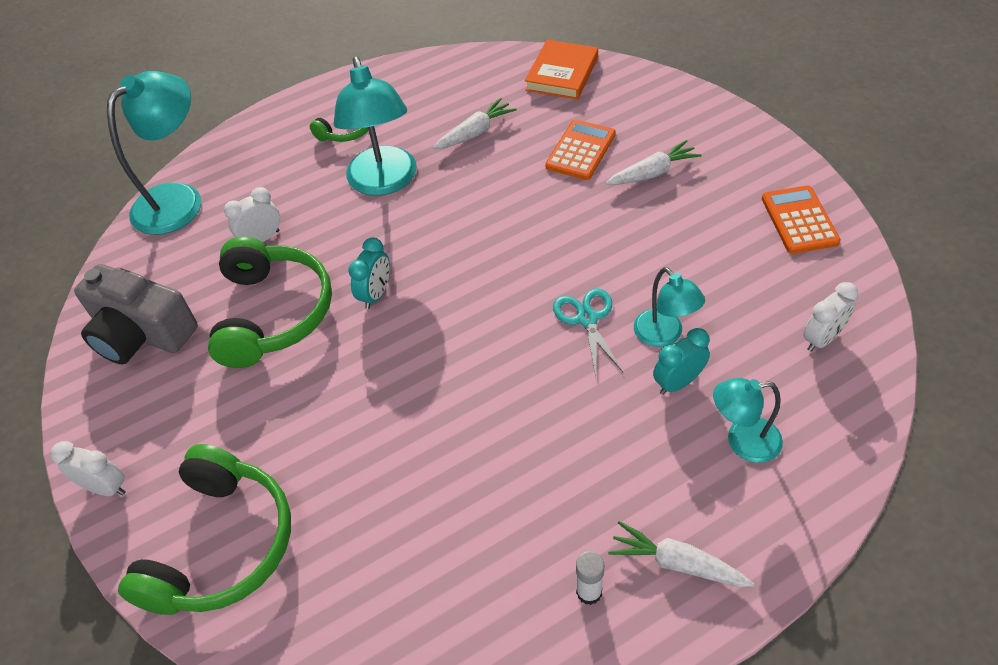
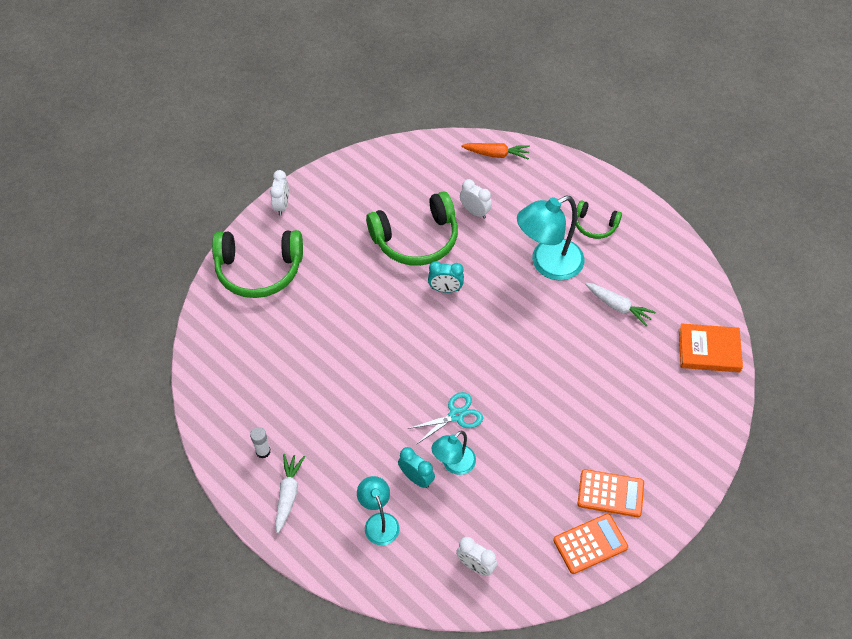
camera: 70 degrees right, 5 degrees up
(141, 333) = (385, 179): grey camera -> none
(179, 199) = (496, 154): turquoise lamp -> orange carrot
(581, 150) = (621, 381): orange calculator -> orange calculator (610, 493)
(652, 173) = (611, 434): white carrot -> none

